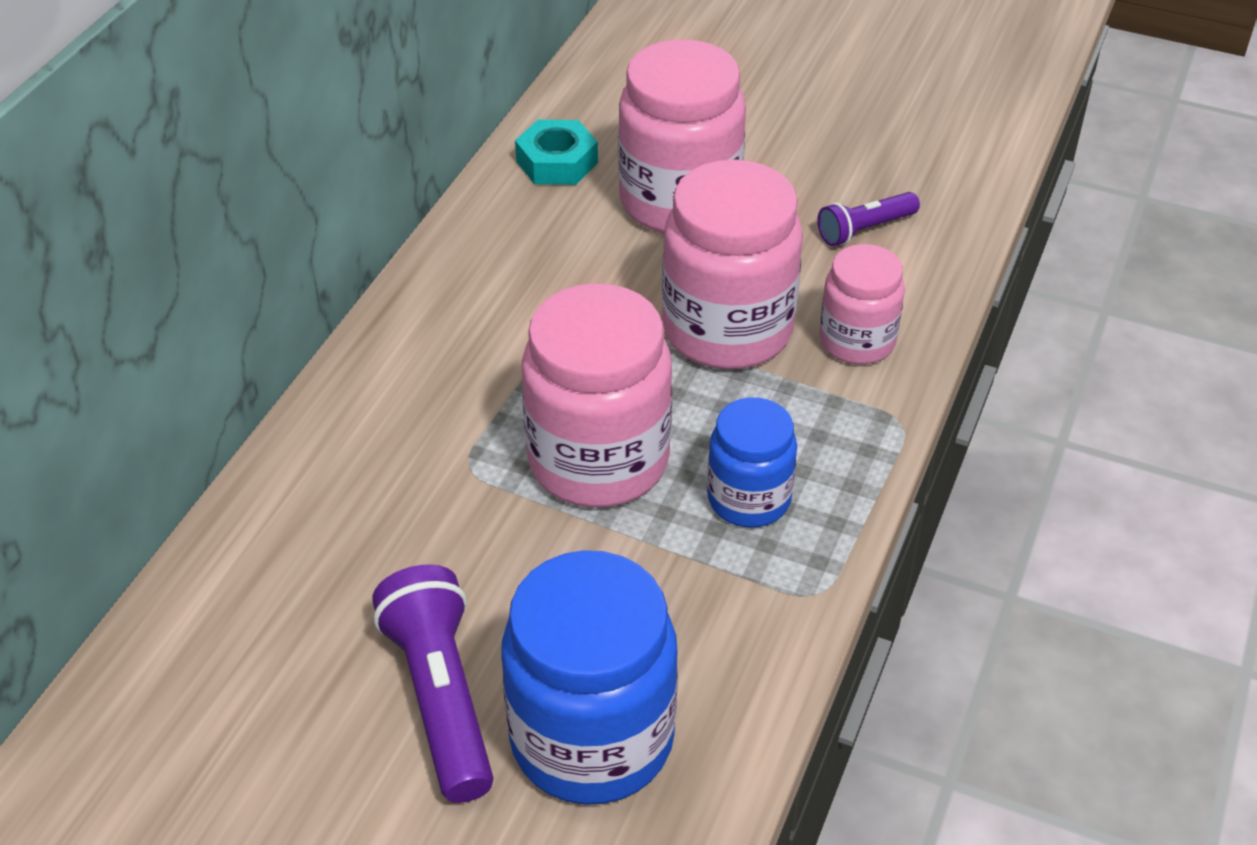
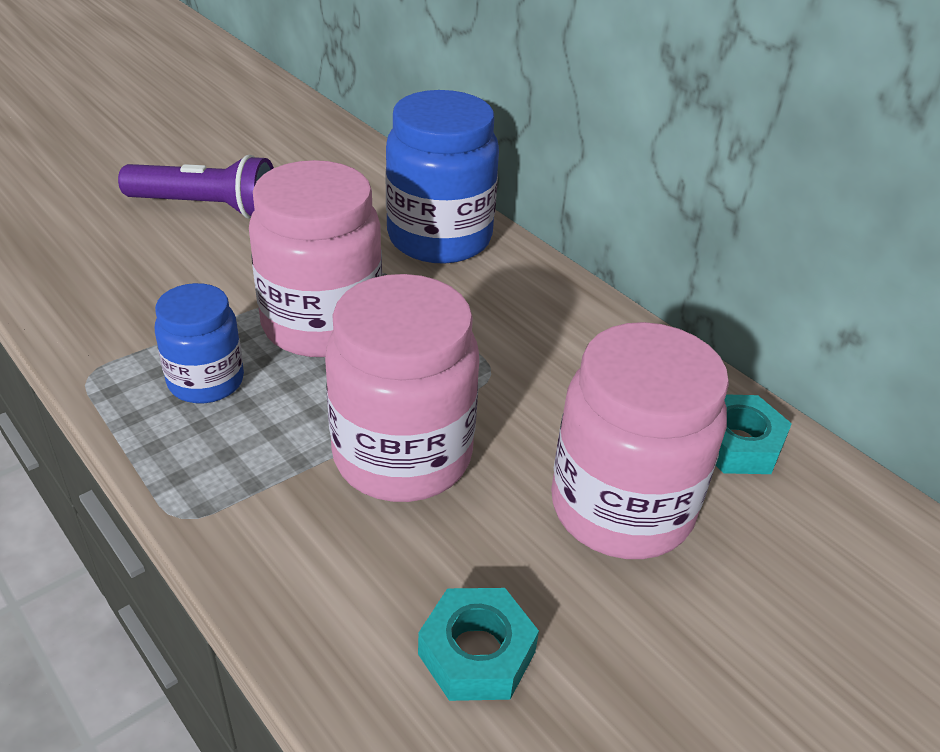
camera: 115 degrees right, 5 degrees down
(592, 739) = (113, 243): blue jar -> blue jar (439, 238)
(857, 341) = (309, 543): pink jar -> none
(864, 229) = (476, 653): purple flashlight -> turquoise nut

